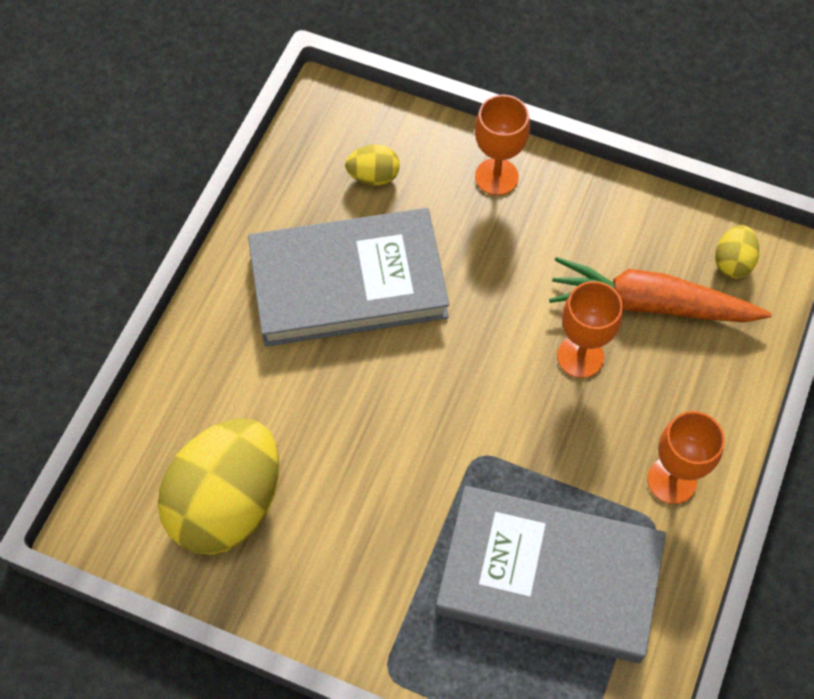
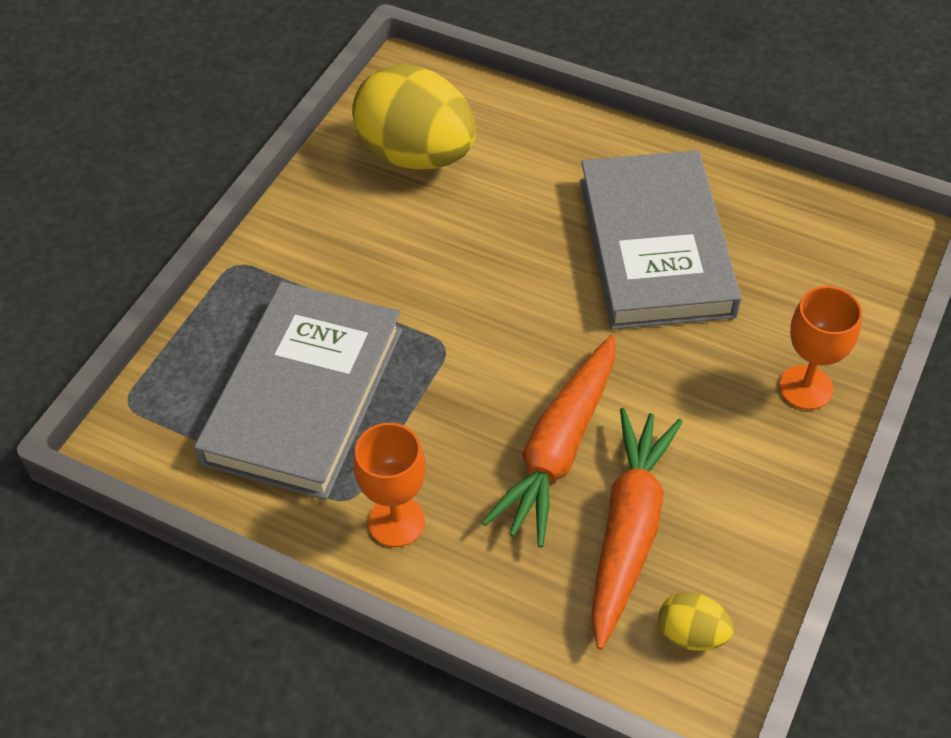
camera: 95 degrees right, 10 degrees down
(373, 176) = (795, 272): yellow egg -> none
(580, 356) = (559, 449): orange goblet -> orange carrot

